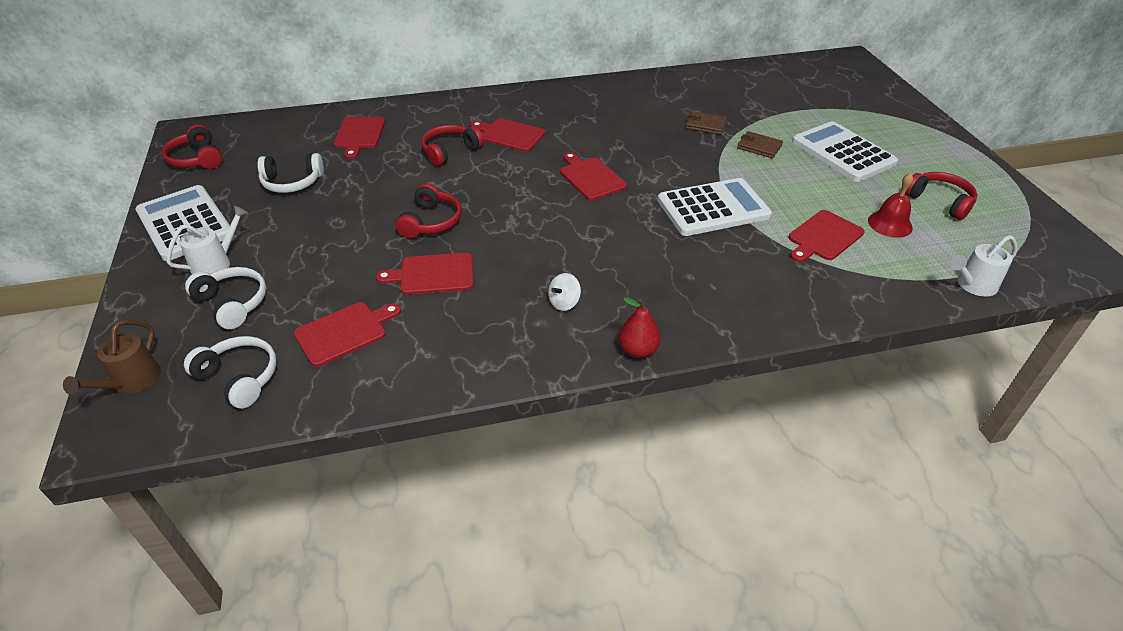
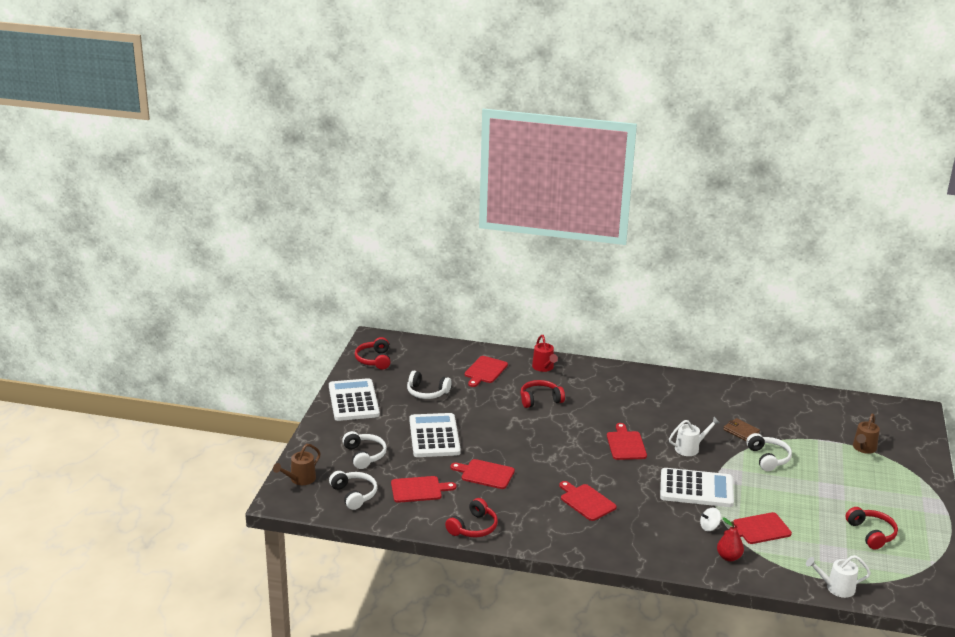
camera: 25 degrees right, 15 degrees down
(216, 263) = (363, 430): white watering can -> white watering can (690, 448)
(431, 222) = (501, 442): red headphones -> red headphones (473, 527)
(432, 112) = (544, 368): none -> red watering can
(510, 135) = (588, 399): red cutting board -> red cutting board (586, 501)
(564, 302) = (555, 513): white spinning top -> white spinning top (709, 527)
(638, 350) = (581, 551): red pear -> red pear (729, 557)
(759, 147) = (768, 458): brown wallet -> white headphones
(840, 109) = (863, 448): none -> brown watering can
(842, 153) = (831, 480): white calculator -> white calculator (434, 436)
(890, 224) = (816, 536): red bell -> none

